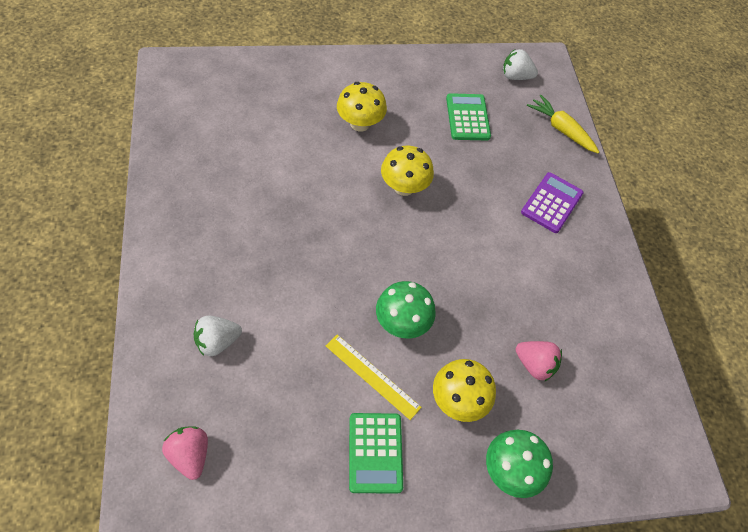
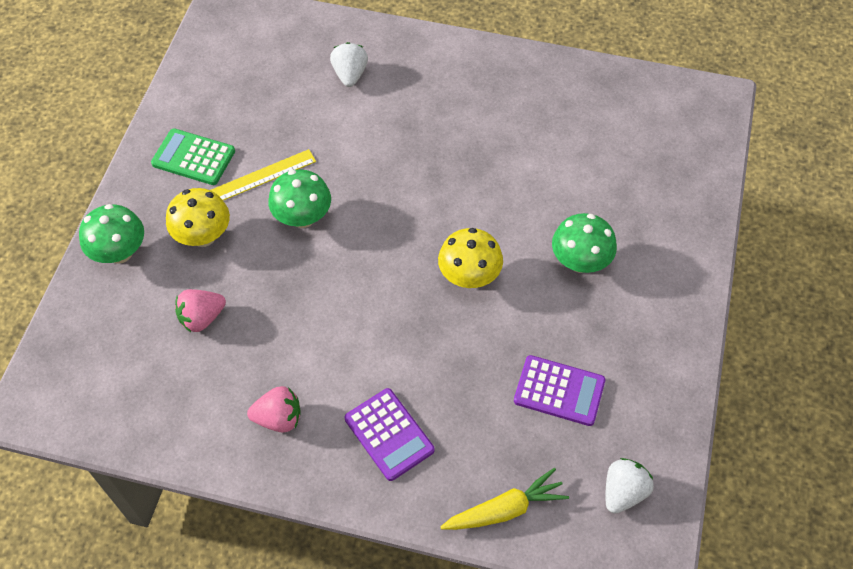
camera: 120 degrees right, 0 degrees up
(190, 455) = (260, 40): pink strawberry -> pink strawberry (279, 418)
(360, 124) = (580, 261): yellow mushroom -> green mushroom
(467, 117) = (559, 391): green calculator -> purple calculator

